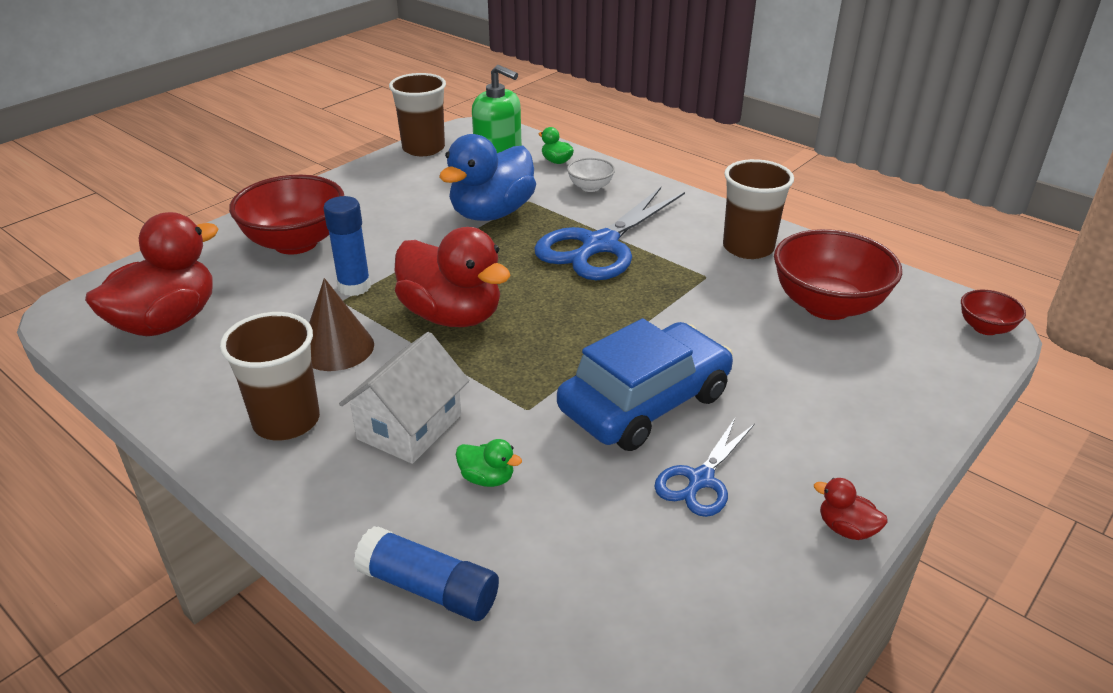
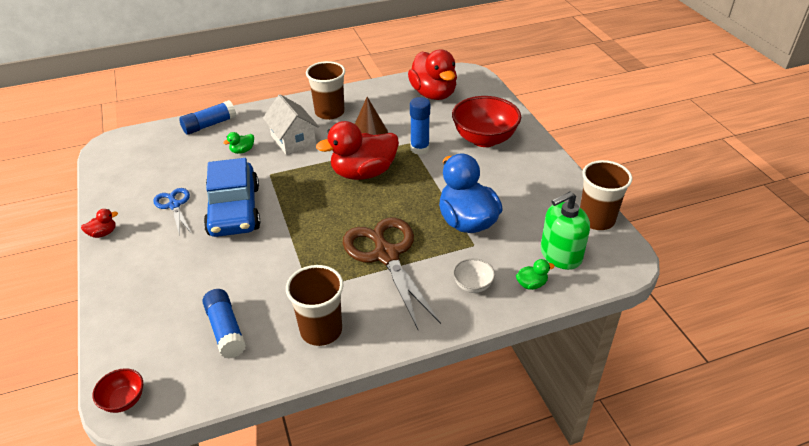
camera: 120 degrees right, 5 degrees up
(600, 245) = (386, 255): blue scissors -> brown scissors
(827, 306) = (226, 330): red bowl -> blue glue stick

